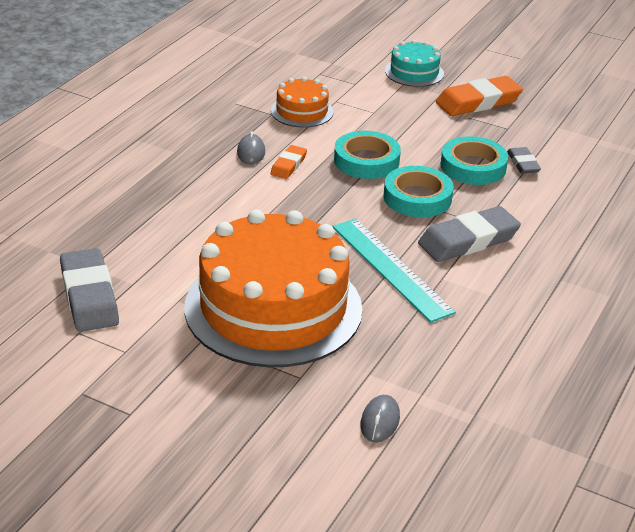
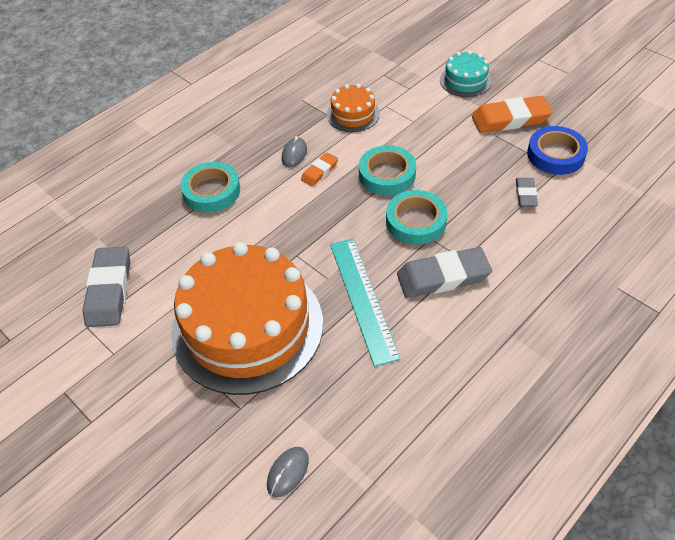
camera: 20 degrees right, 15 degrees up
(473, 166) = (478, 192): turquoise tape -> turquoise tape (211, 191)
(539, 128) = (555, 155): none -> blue tape

